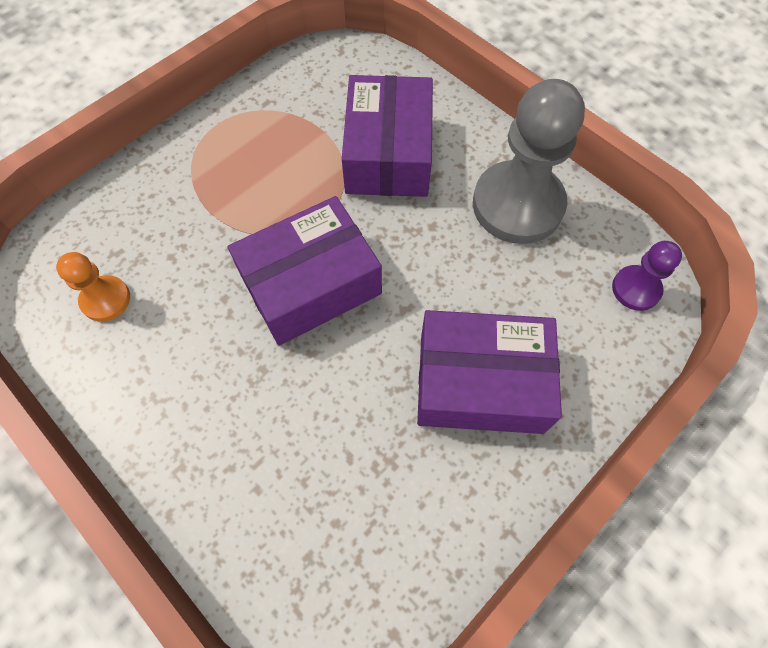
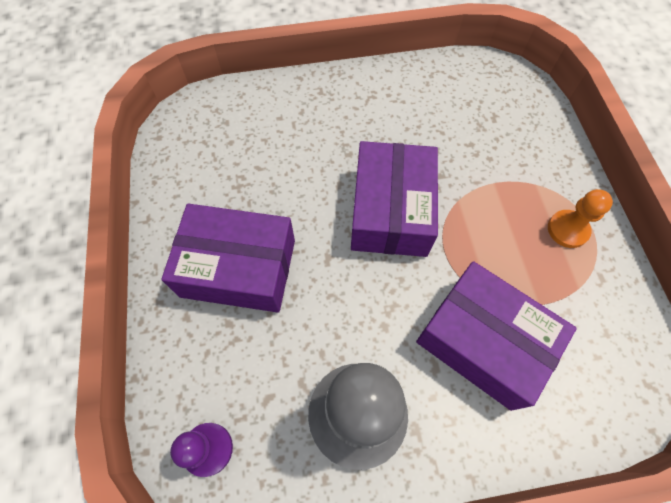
camera: 125 degrees right, 0 degrees up
(106, 299) = (458, 99): orange pawn -> orange pawn (567, 230)
(480, 382) = (238, 268): purple box -> purple box turned 60 degrees clockwise

